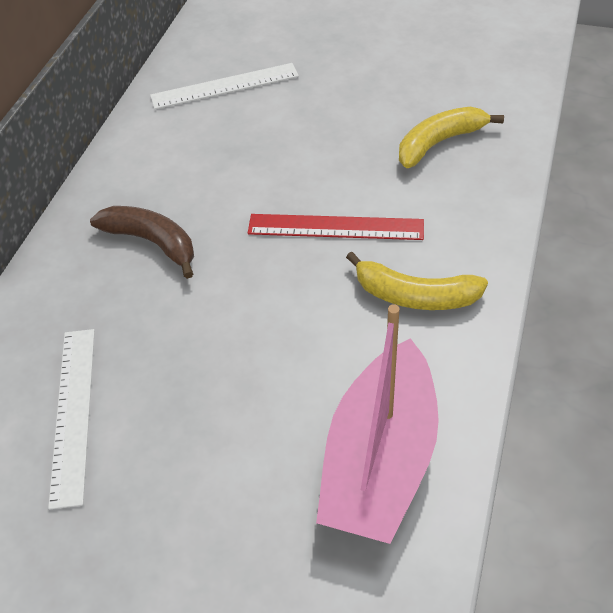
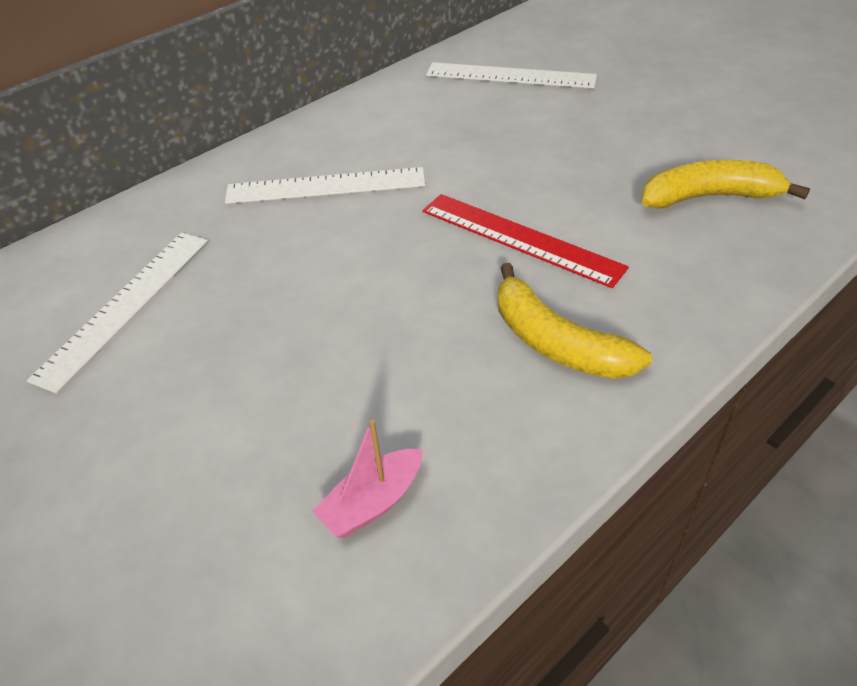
camera: 30 degrees right, 5 degrees down
(152, 242) = (325, 186): brown banana -> white ruler
(380, 460) = (372, 502): pink boat -> pink boat, size x0.41

